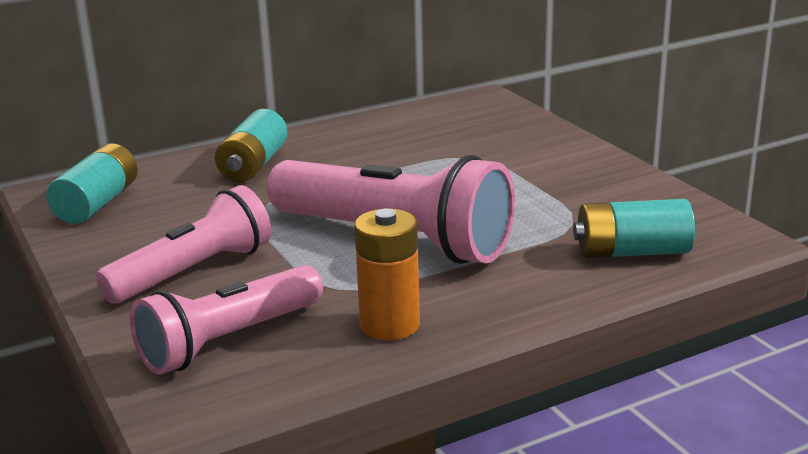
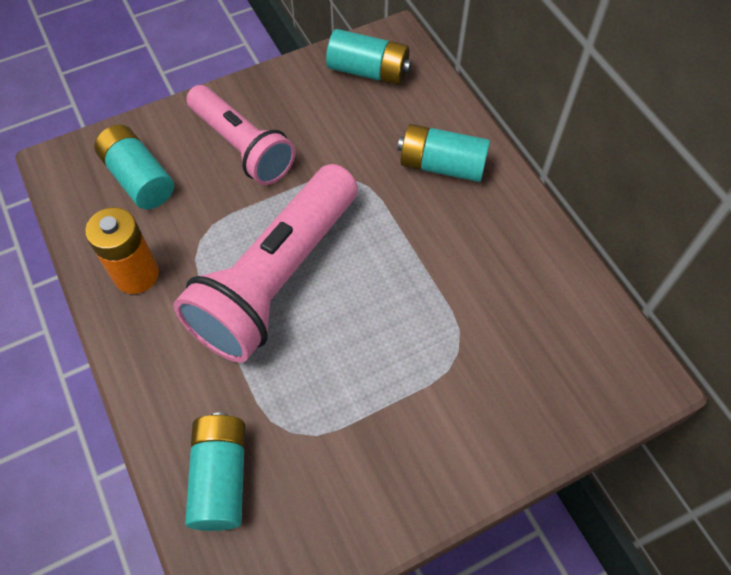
camera: 90 degrees right, 35 degrees up
(229, 340) = (139, 178): pink flashlight -> turquoise battery

